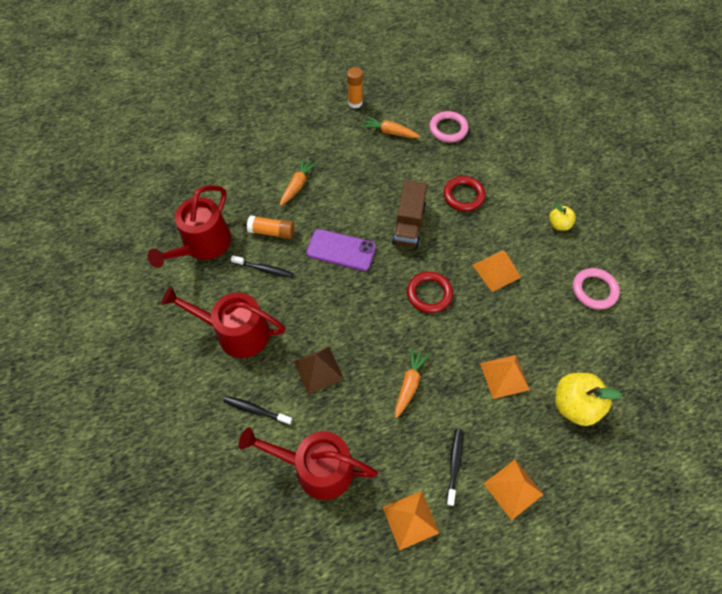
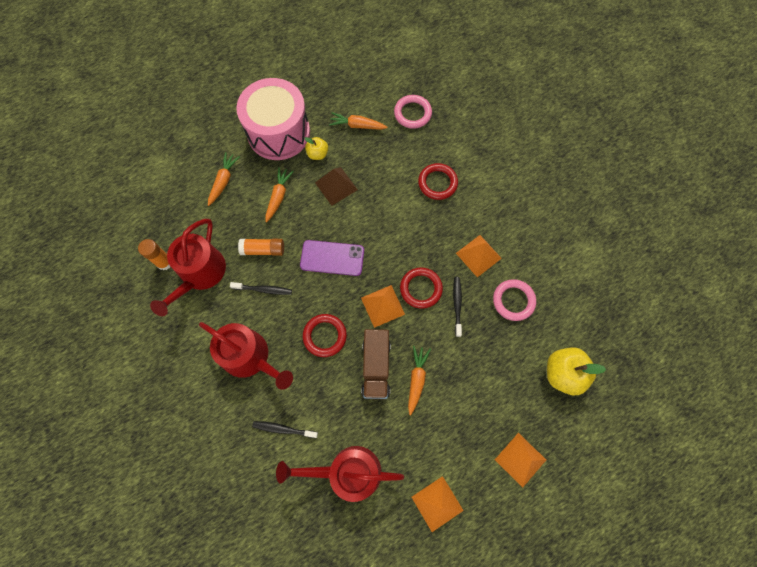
camera: 10 degrees left, 10 degrees up
(236, 332) = (250, 357): red watering can -> red watering can turned 150 degrees counterclockwise
(246, 164) = (223, 181): none -> orange carrot
(310, 128) = (279, 132): none -> pink drum
(318, 370) = (333, 380): brown pyramid -> brown pyramid (336, 186)
(319, 324) = (325, 336): none -> red ring
(355, 103) = (318, 98): orange glue stick -> orange glue stick (164, 262)
(409, 225) = (391, 221): brown truck -> brown truck (376, 367)
(454, 464) = (467, 447): black toothbrush -> black toothbrush (457, 305)
(504, 376) = (499, 357): orange pyramid -> orange pyramid (383, 306)
(559, 224) = (529, 199): yellow apple -> yellow apple (317, 154)
(594, 290) = (568, 260): pink ring -> pink ring (513, 301)

